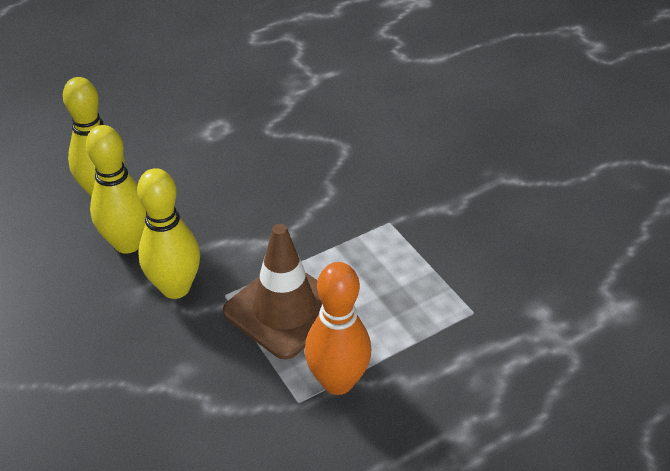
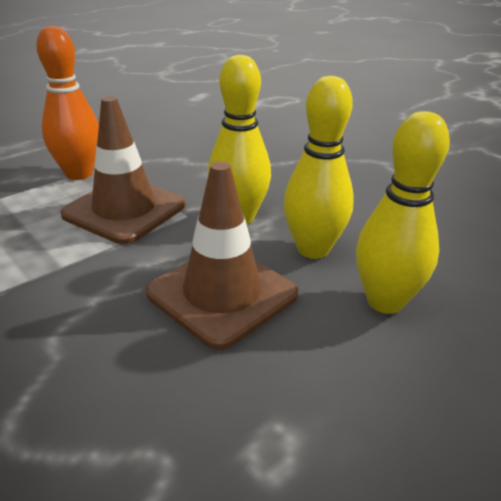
camera: 170 degrees right, 10 degrees down
(216, 210) = (222, 294): none -> brown traffic cone

